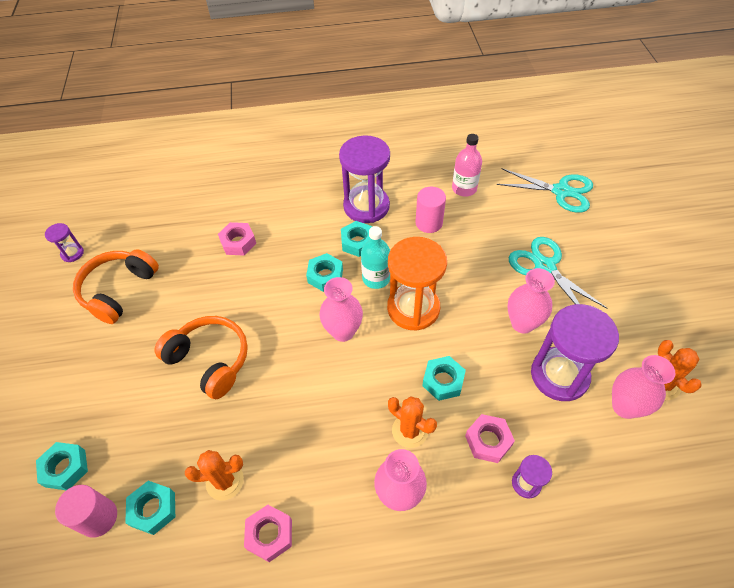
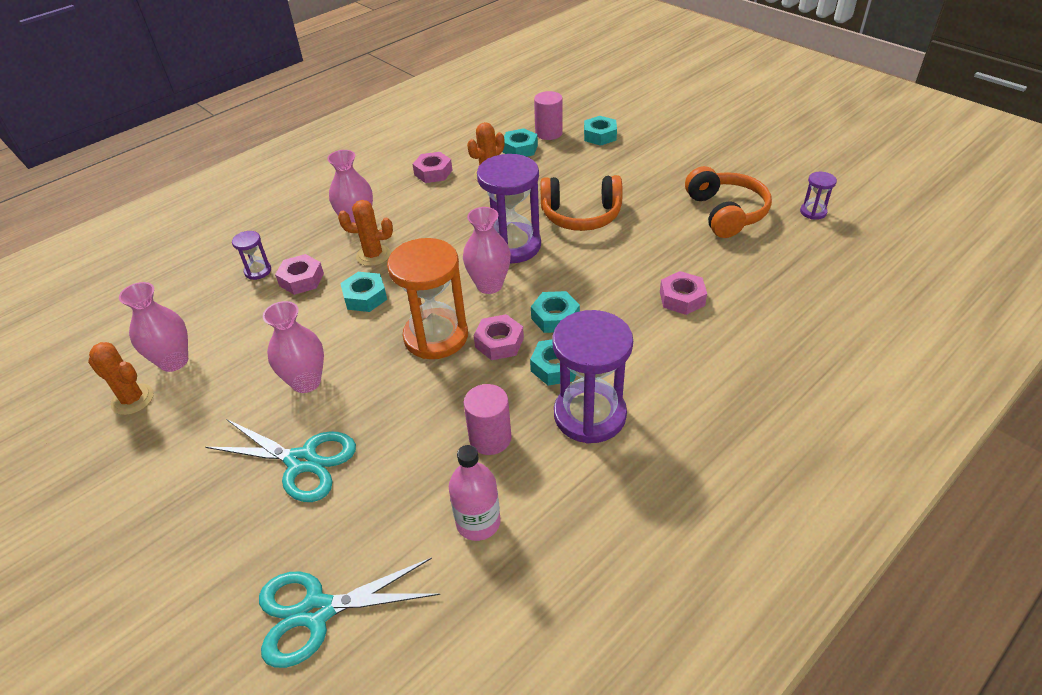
camera: 145 degrees right, 10 degrees down
(376, 278) = (499, 342): turquoise bottle -> pink nut
(559, 375) = (249, 355): purple hourglass -> purple hourglass (512, 246)

